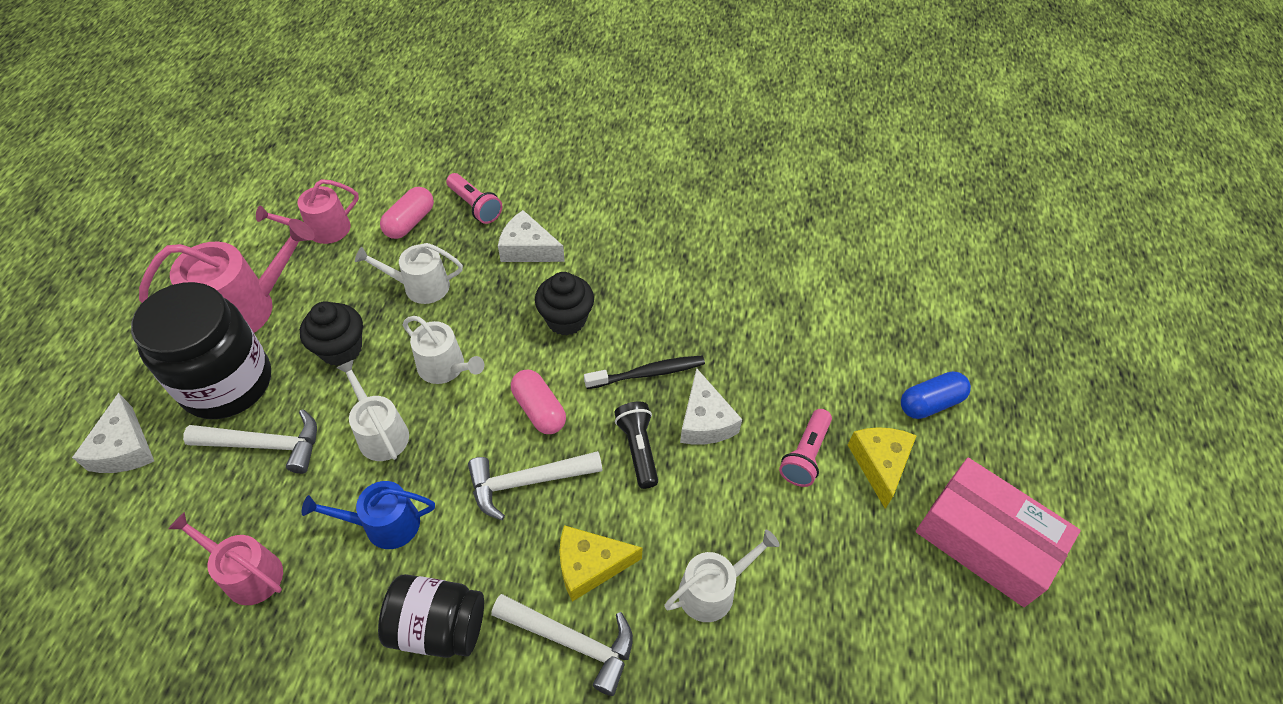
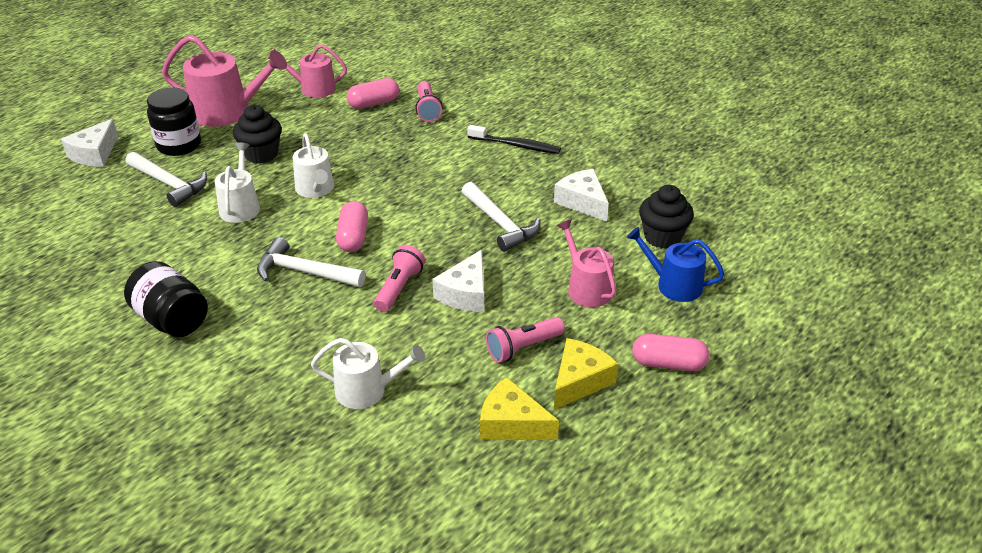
camera: 35 degrees right, 15 degrees down
(227, 383) = (179, 145): black jar -> black jar, size x0.64
(247, 573) = (96, 242): pink watering can -> pink watering can (586, 288)
(384, 524) = (195, 254): blue watering can -> blue watering can (673, 285)
(420, 286) = (344, 140): white watering can -> none
(528, 249) = (439, 146): white cheese -> white cheese (582, 202)
(566, 319) = (425, 195): black cupcake -> black cupcake (662, 237)
(572, 641) = (244, 369): white hammer -> white hammer (500, 224)
(590, 565) = (298, 335): yellow cheese -> yellow cheese (511, 424)
(638, 449) = (399, 288): black flashlight -> pink flashlight
(647, 373) = (451, 249): black toothbrush -> black toothbrush (515, 145)
(930, 403) = (668, 364): blue capsule -> pink capsule
(985, 541) = (620, 471): pink box -> none

